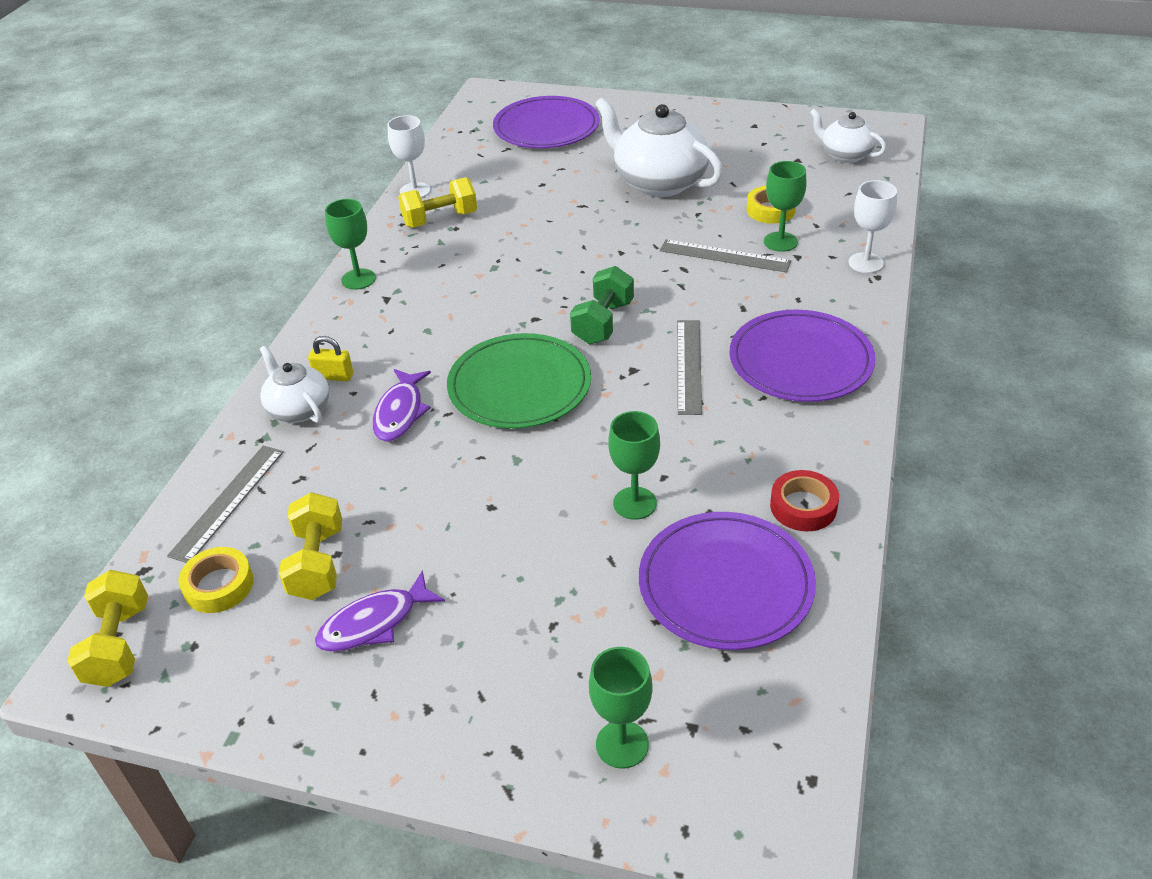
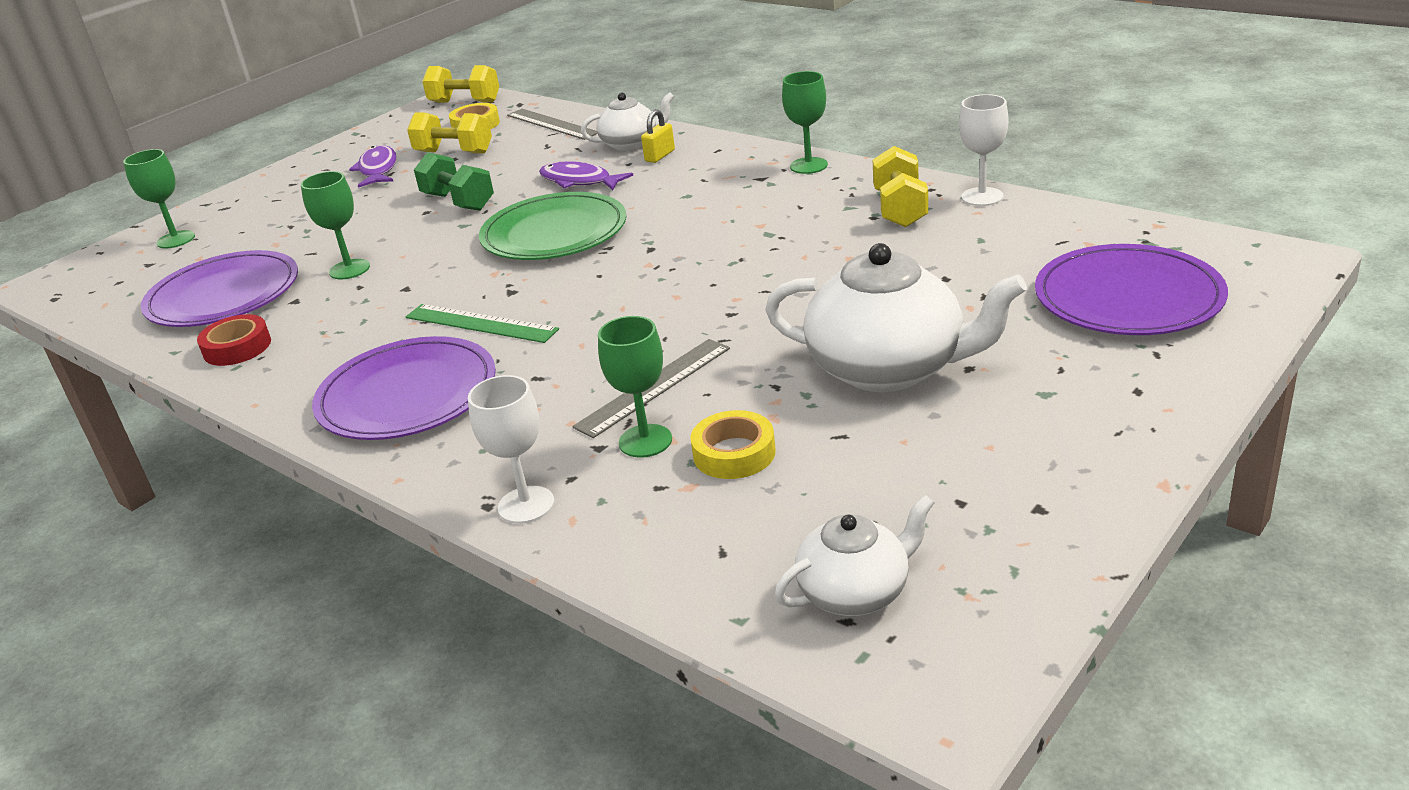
camera: 115 degrees right, 10 degrees down
(603, 322) = (604, 285): green dumbbell -> green dumbbell (458, 202)
(659, 182) = (888, 369): white teapot -> white teapot turned 45 degrees clockwise
(689, 366) = (480, 323): grey ruler -> green ruler

